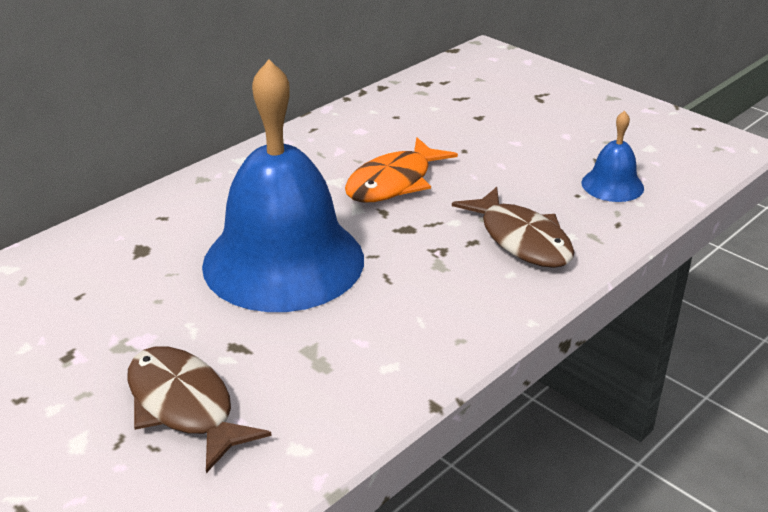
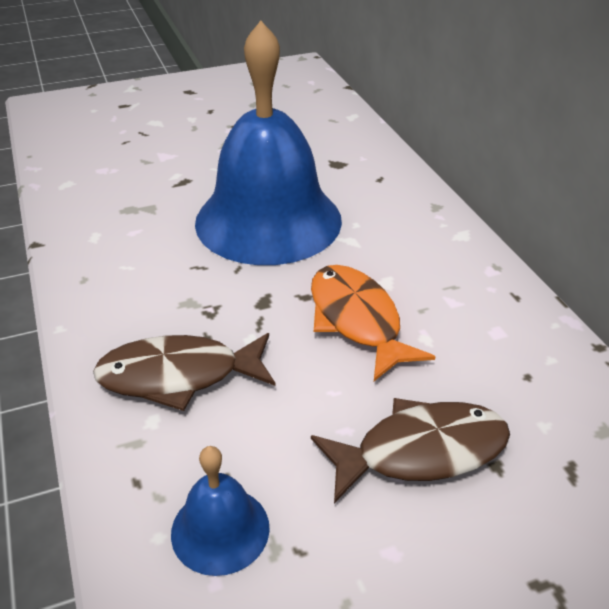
camera: 115 degrees right, 5 degrees up
(184, 406) = (146, 154): brown fish -> brown fish (421, 451)

